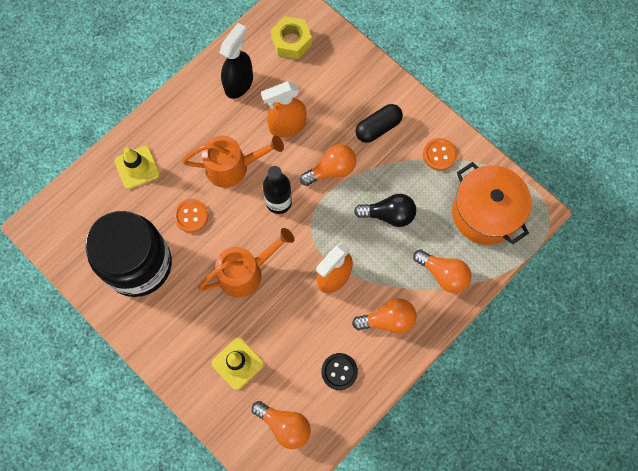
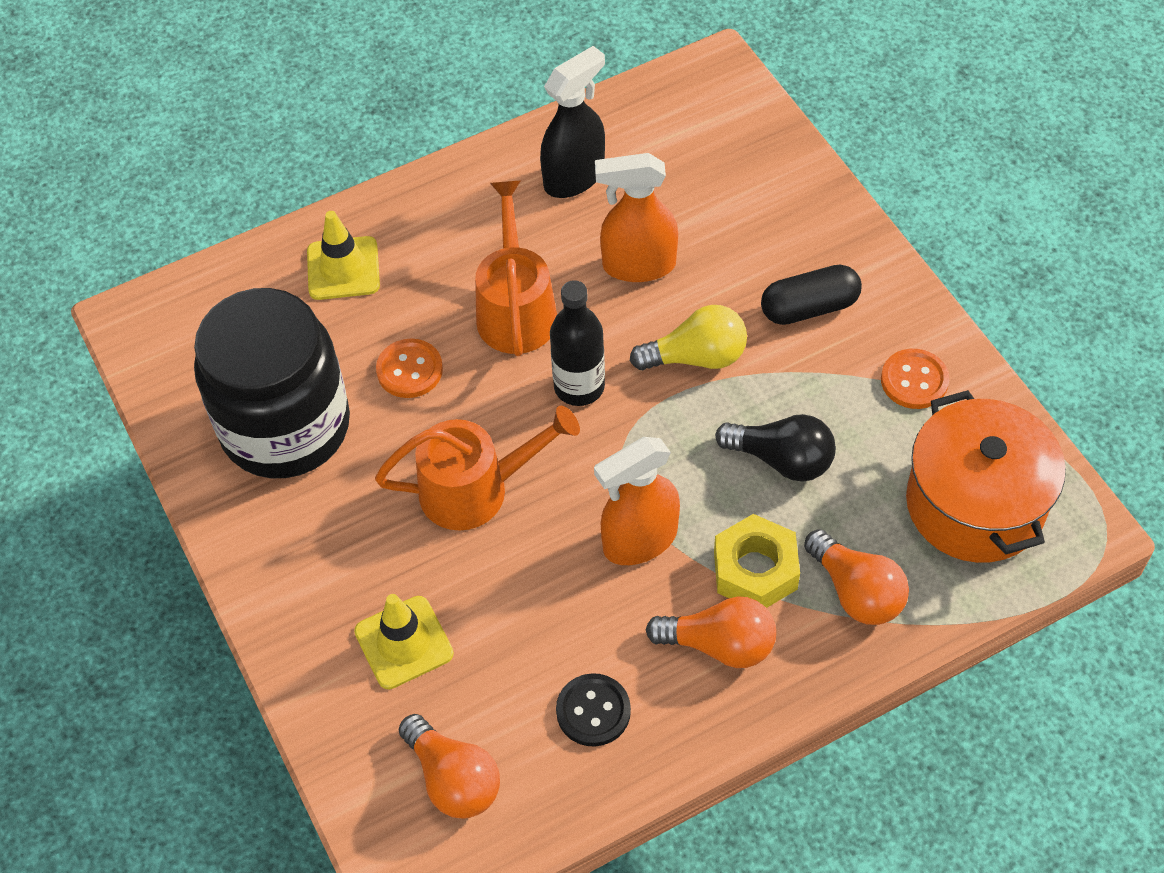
camera: 20 degrees right, 15 degrees down
(233, 167) = (516, 308): orange watering can -> orange watering can turned 105 degrees counterclockwise
(291, 41) = (693, 131): yellow nut -> yellow nut (755, 570)
(331, 170) = (696, 357): orange light bulb -> yellow light bulb

